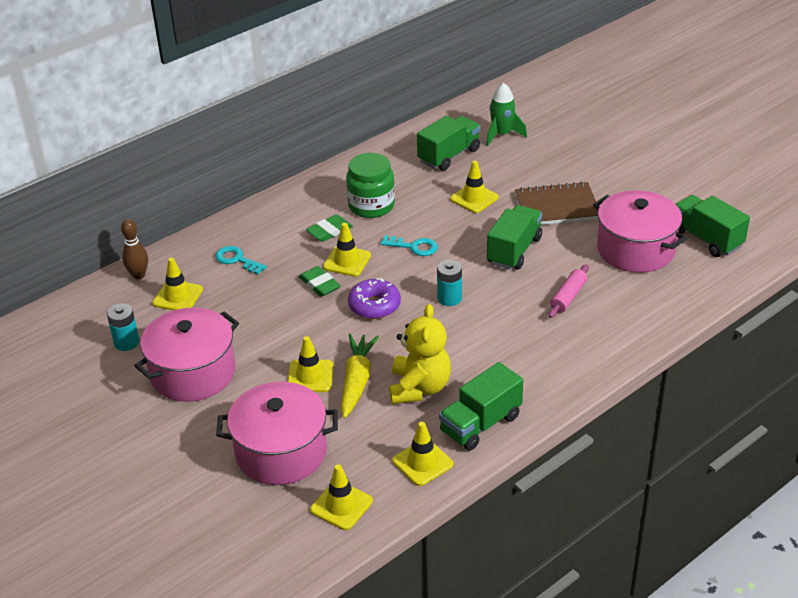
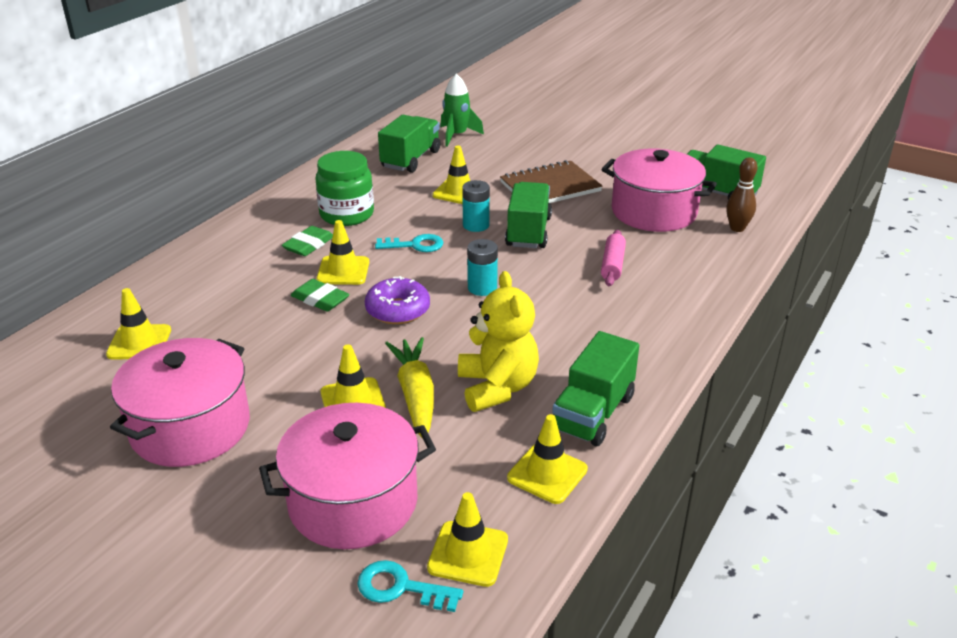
camera: 20 degrees left, 5 degrees down
(126, 342) = (82, 408): turquoise battery -> turquoise battery (476, 225)
(138, 275) = (77, 328): brown bowling pin -> brown bowling pin (737, 228)
(237, 260) = (204, 290): turquoise key -> turquoise key (400, 587)

